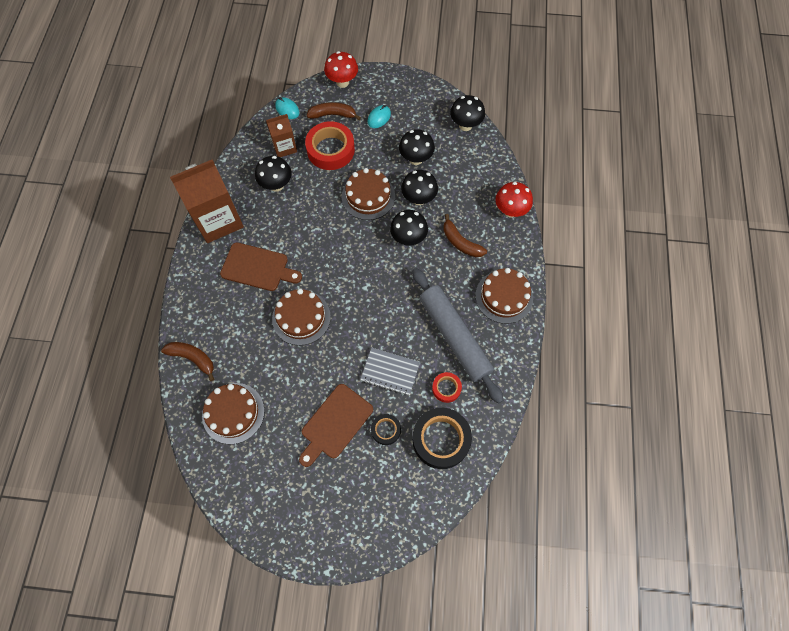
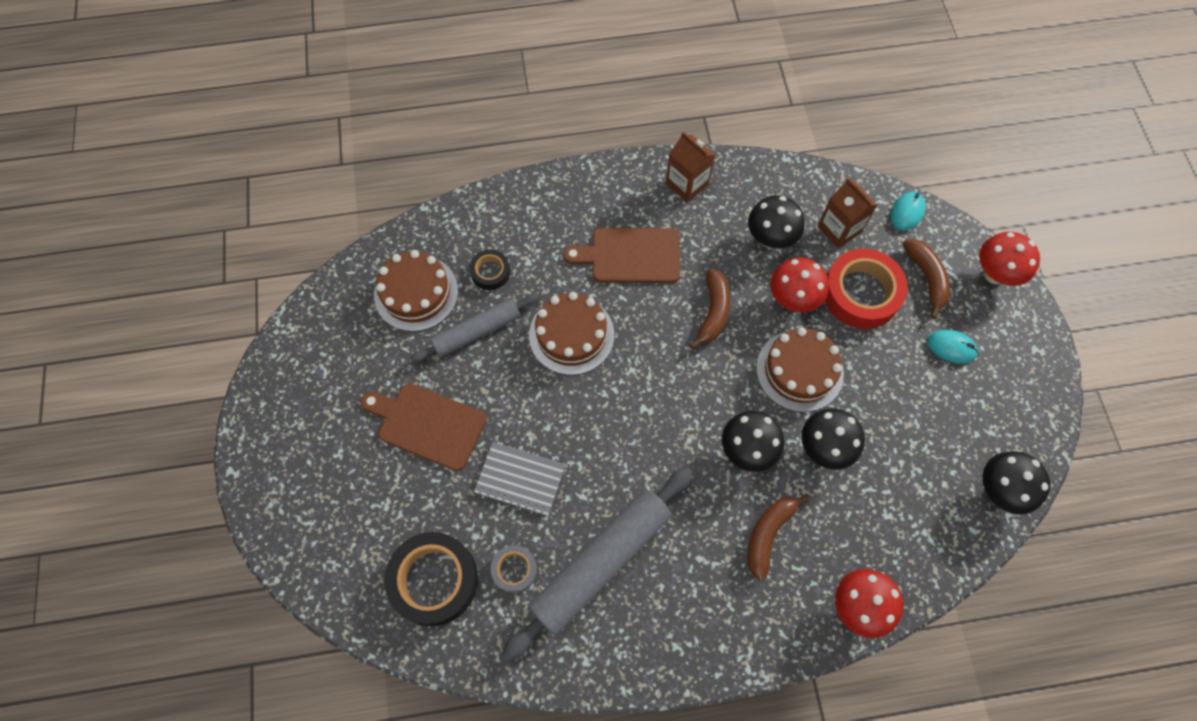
camera: 75 degrees right, 0 degrees up
(193, 358) = (478, 221): brown banana -> brown banana (713, 312)
(218, 220) = (687, 184): brown carton -> brown carton, size x0.54
(257, 267) = (630, 256): brown cutting board -> brown cutting board turned 90 degrees clockwise
(278, 377) = (476, 331): none -> grey rolling pin
(322, 186) = (792, 299): none -> red mushroom
(386, 430) = (432, 496): black tape -> black tape (490, 272)
(390, 372) = (520, 480): grey notebook -> grey notebook turned 75 degrees counterclockwise
(416, 159) = (897, 425): black mushroom -> none
(446, 388) = (514, 570): red tape -> grey tape
(504, 296) = (693, 629): brown cake -> none

